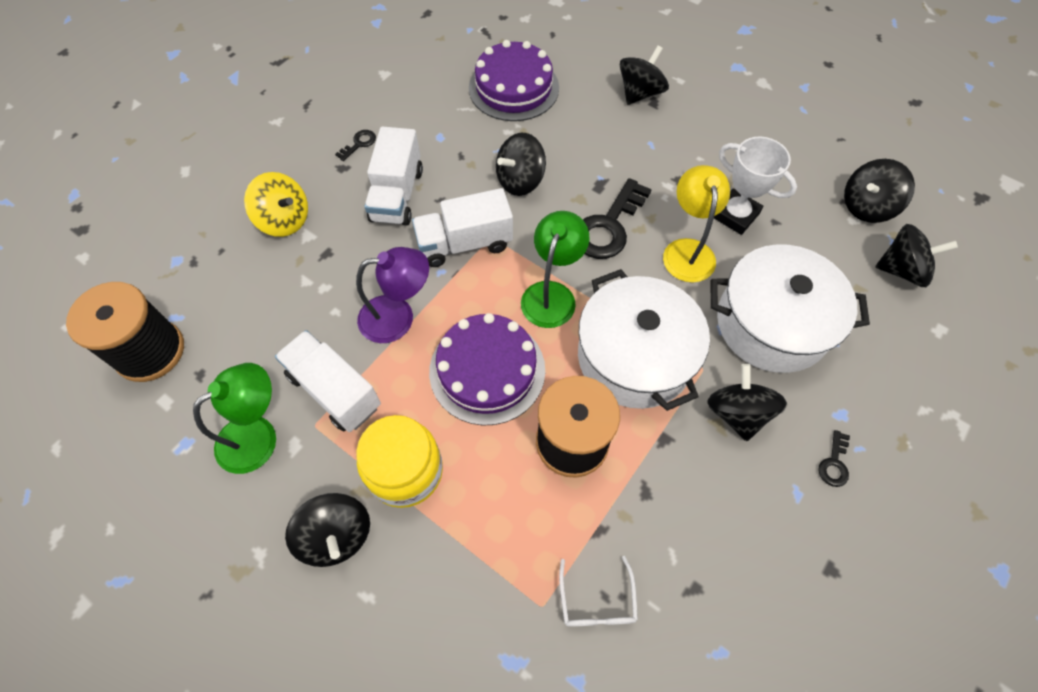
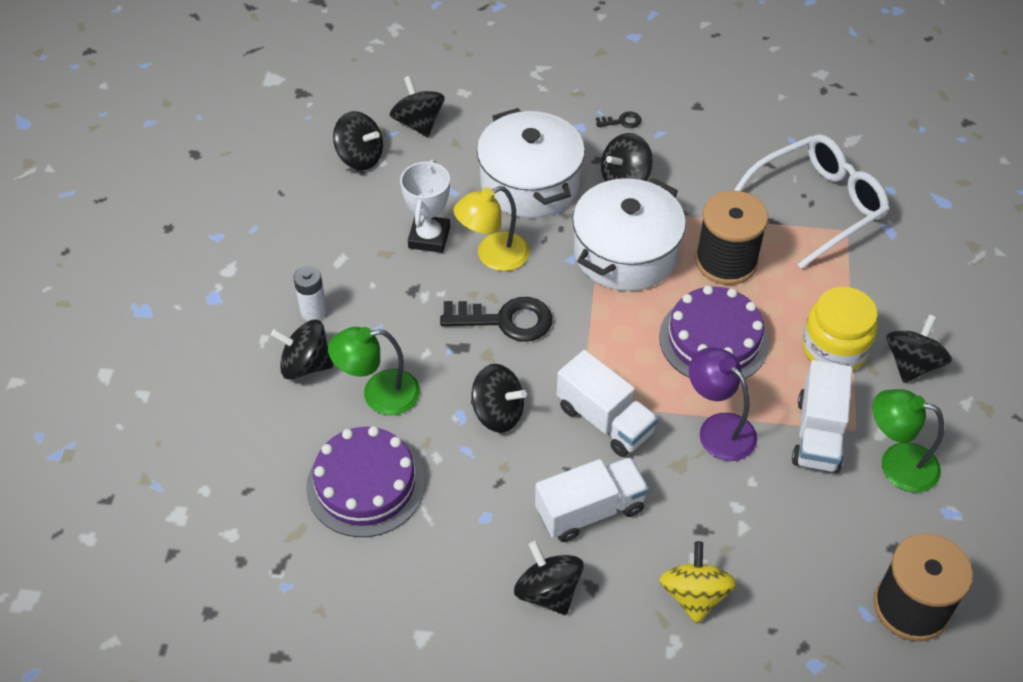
camera: 120 degrees left, 10 degrees down
(359, 144) = (548, 591): black key -> black spinning top
(552, 294) = (609, 329): green lamp -> green lamp (379, 394)
(597, 602) = (818, 205): white glasses -> white glasses, size x2.27
(691, 114) = (314, 311): none -> white battery

